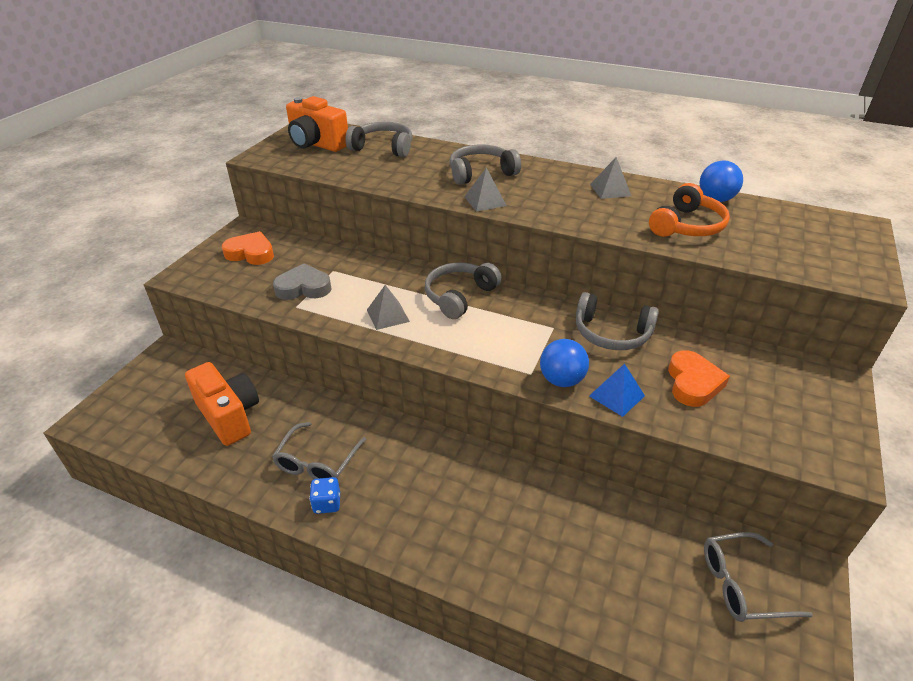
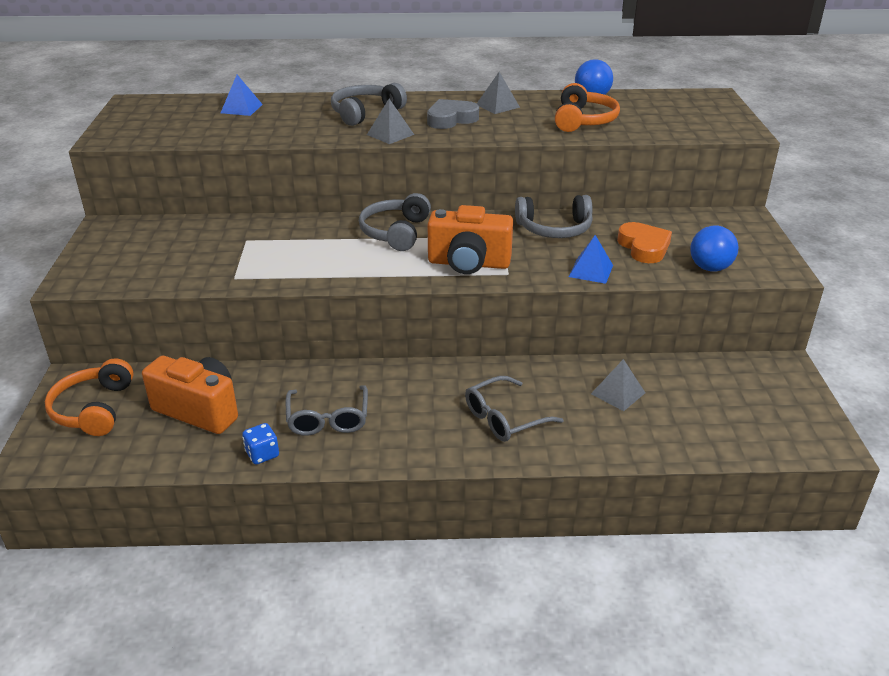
camera: 25 degrees left, 5 degrees down
(160, 387) = (93, 409): none -> orange headphones
(251, 253) = (136, 245): orange heart -> none
(303, 288) = (227, 261): grey heart -> grey heart (451, 119)
(317, 144) = (162, 117): orange camera -> orange camera (469, 263)
(327, 503) = (364, 446): blue dice -> blue dice (262, 454)
(383, 148) = (241, 108): grey headphones -> blue pyramid
(388, 315) = (338, 263): grey pyramid -> grey pyramid (618, 393)
(561, 380) = (538, 271): blue ball -> blue ball (710, 268)
(742, 584) = (745, 389): grey glasses -> grey glasses (504, 418)

